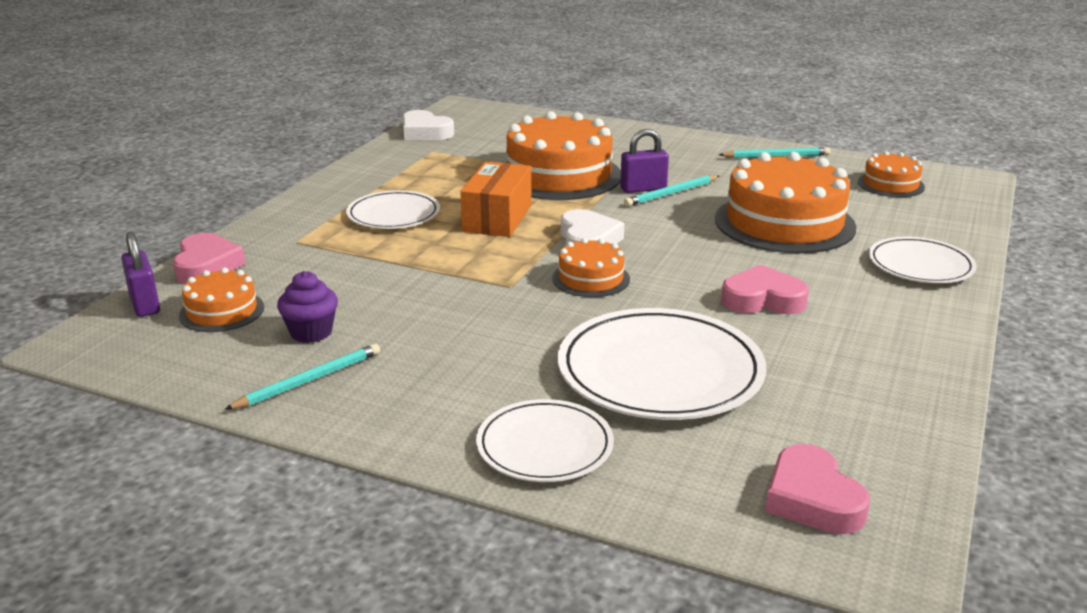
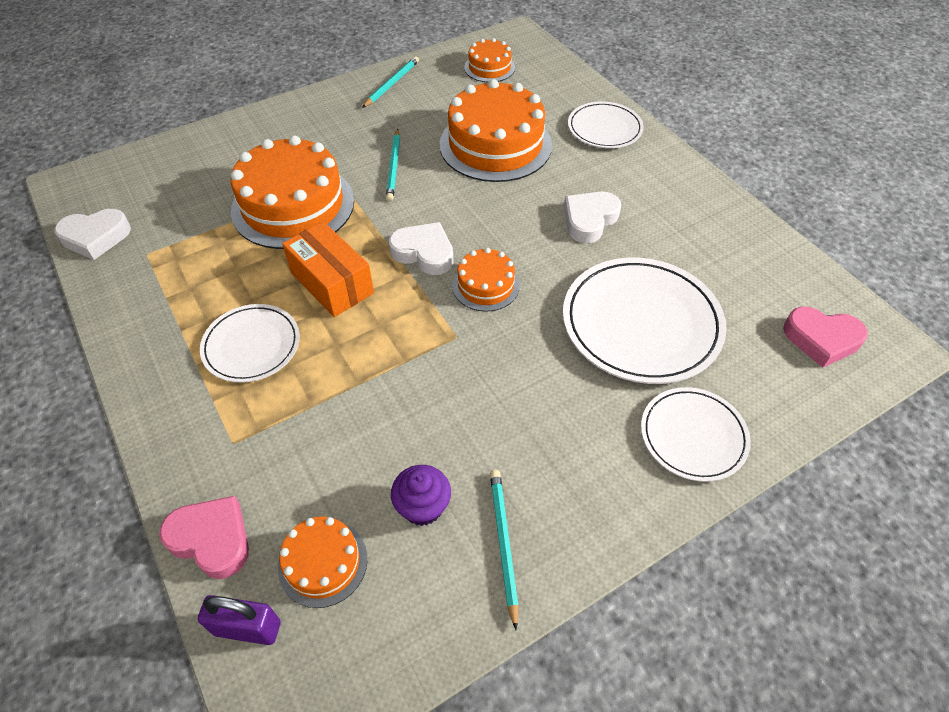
camera: 55 degrees left, 25 degrees up
(643, 189) = (370, 176): purple padlock -> none
(763, 299) = (589, 220): pink heart -> white heart

